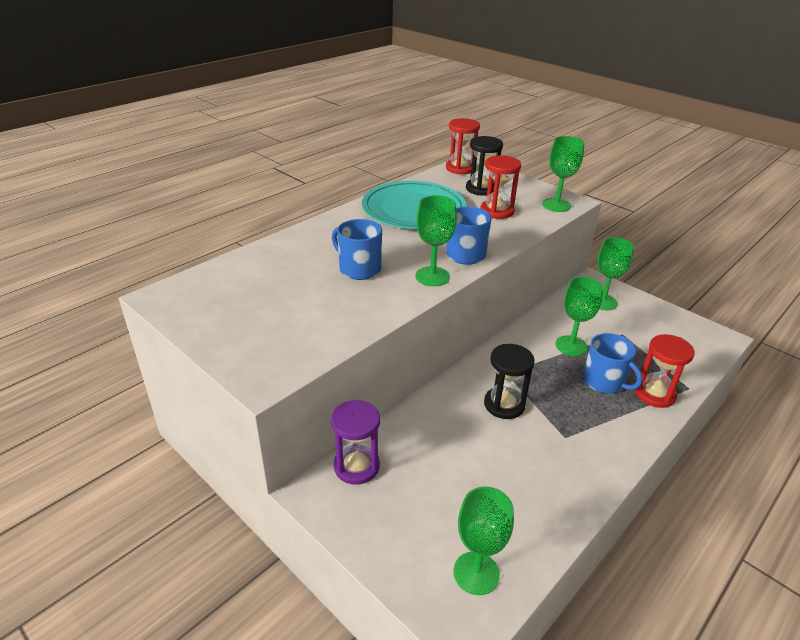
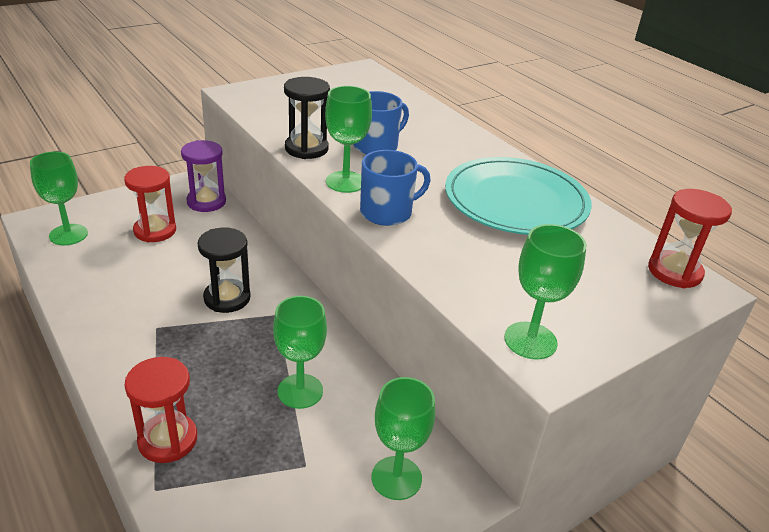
camera: 100 degrees right, 0 degrees up
(481, 189) = (591, 273): black hourglass -> black hourglass (306, 149)
(497, 211) = (508, 268): red hourglass -> red hourglass (155, 231)
(604, 382) = (217, 396): blue mug -> none

